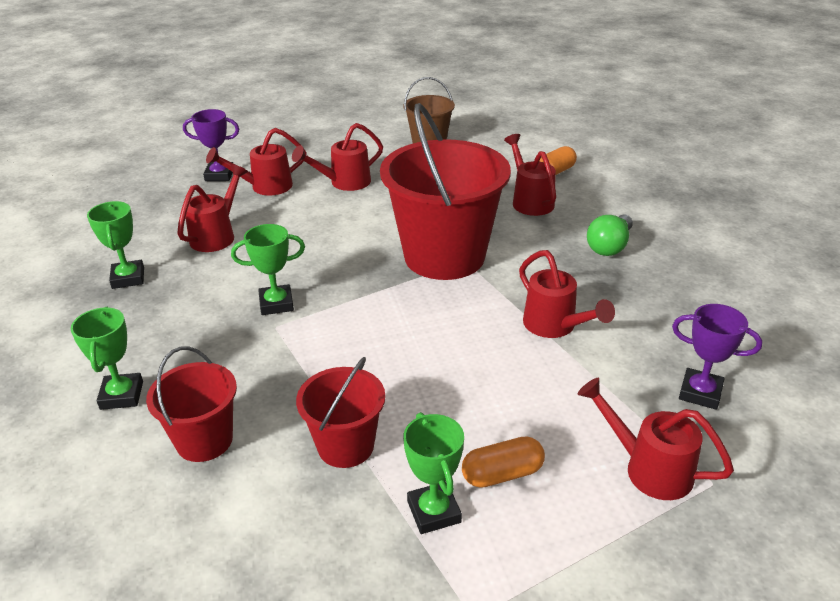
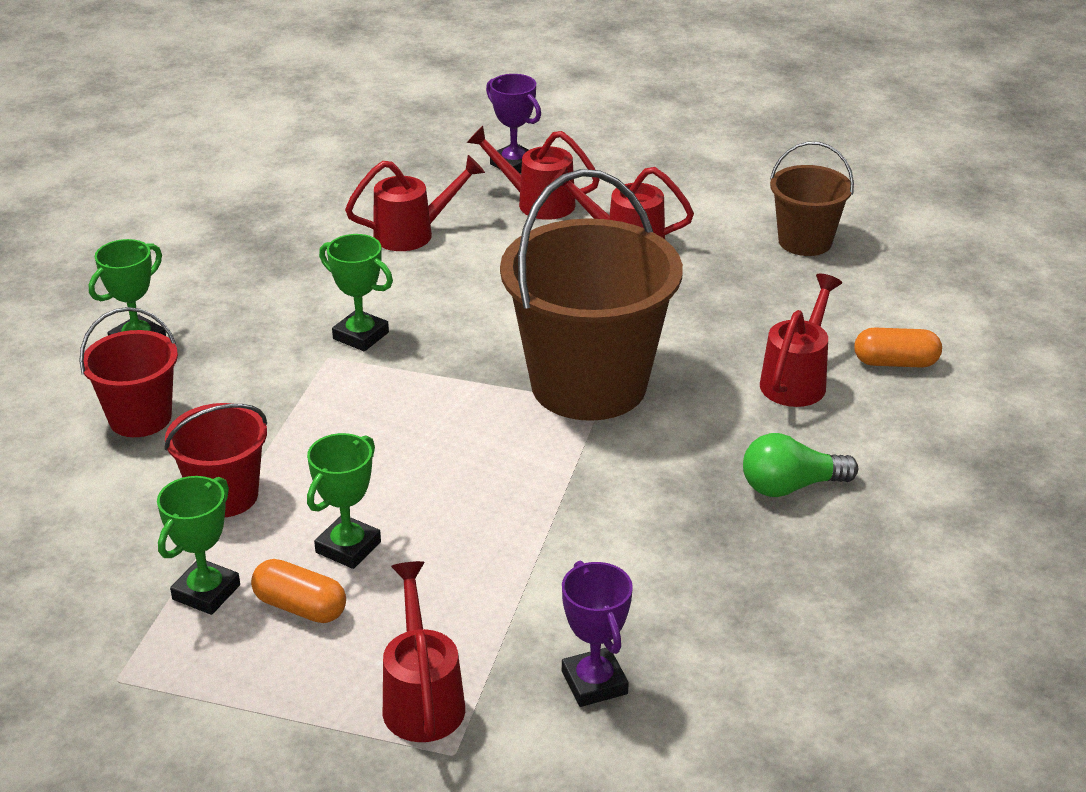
camera: 45 degrees right, 0 degrees up
(128, 278) = (282, 235): green trophy -> green trophy (348, 547)
(444, 256) = (588, 385): red bucket -> brown bucket
(555, 326) = (571, 525): red watering can -> none

